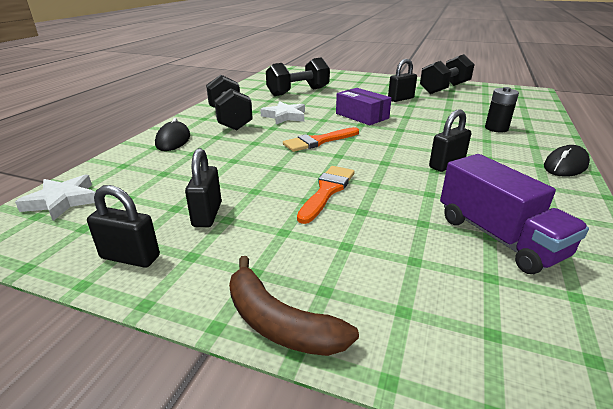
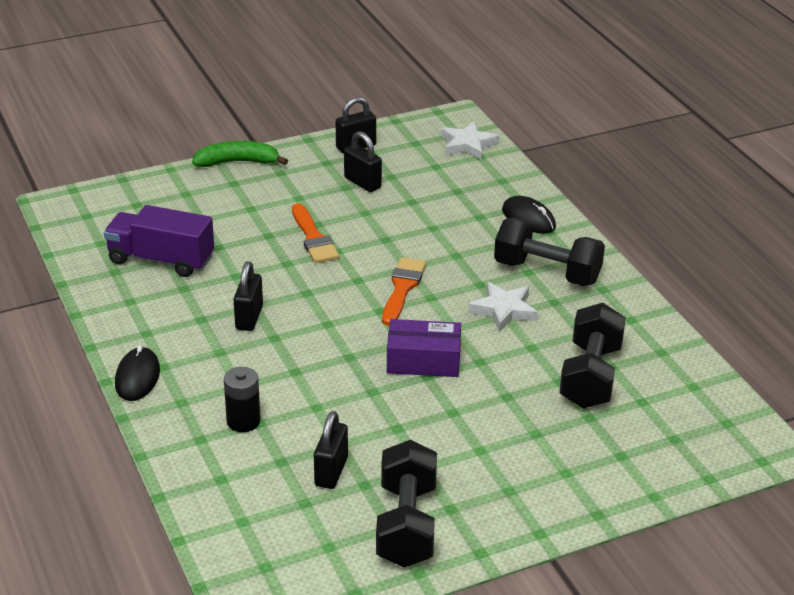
camera: 135 degrees right, 5 degrees up
(279, 323) = (238, 162): brown banana -> green banana
(400, 99) = (431, 440): black padlock -> black padlock (331, 472)

